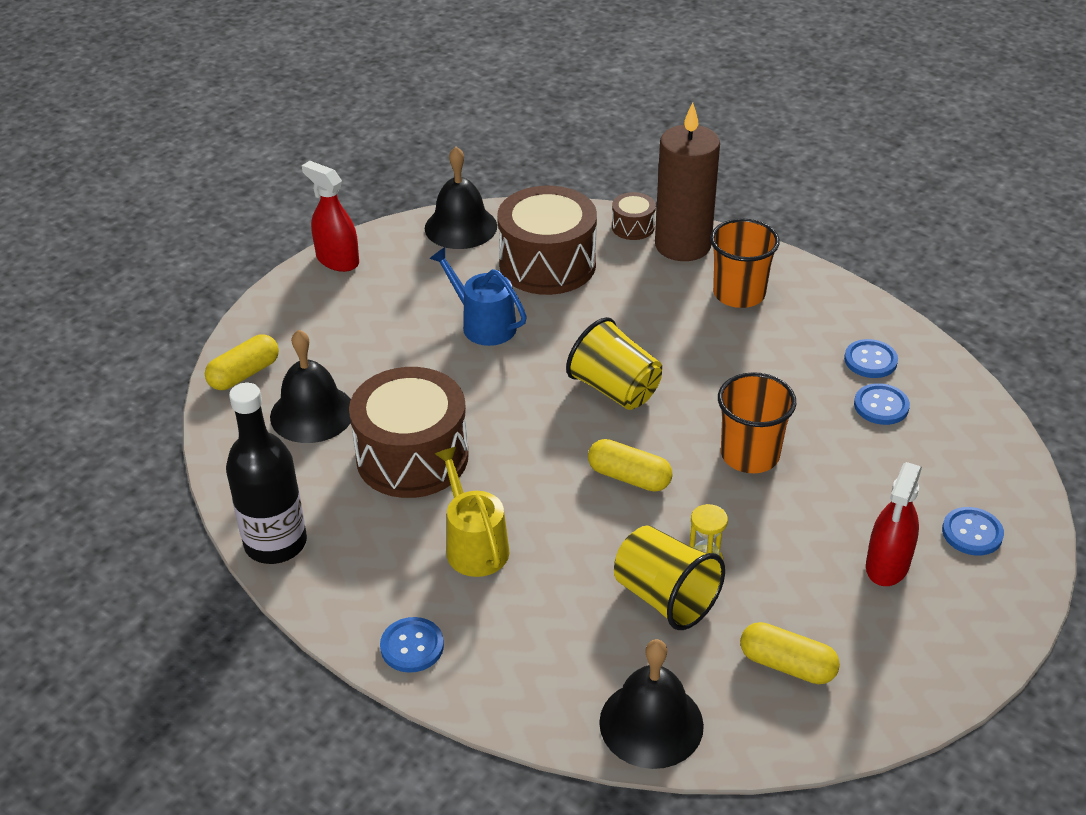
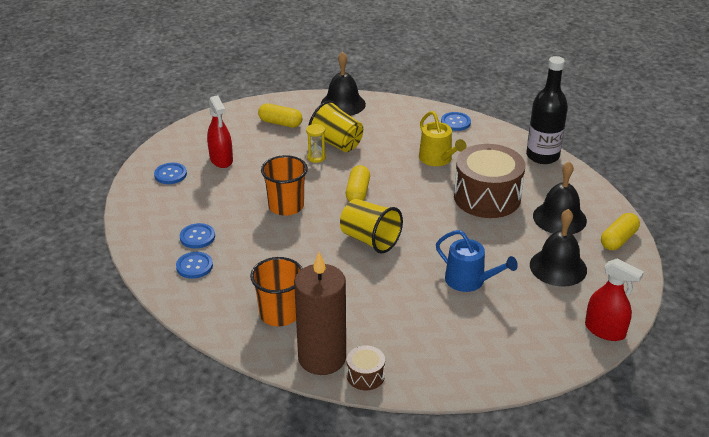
camera: 175 degrees right, 5 degrees down
(461, 227) = (516, 369): black bell -> black bell (558, 267)
(547, 264) = (433, 334): brown drum -> none
(629, 477) = (358, 192): yellow capsule -> yellow capsule turned 75 degrees clockwise
(887, 565) = (221, 159): red spray bottle -> red spray bottle turned 135 degrees clockwise

